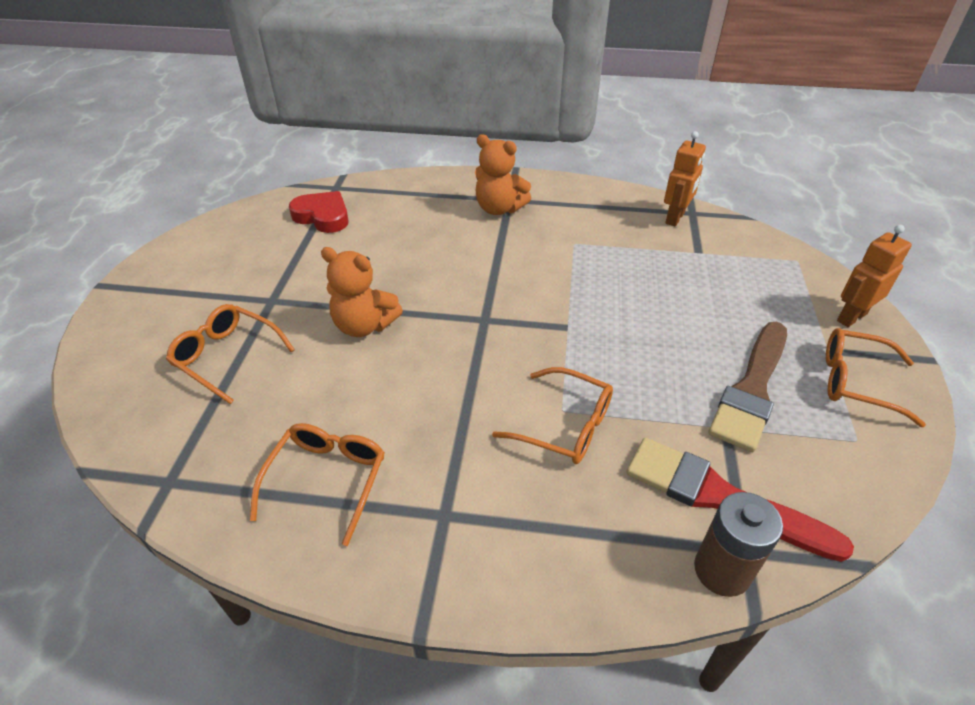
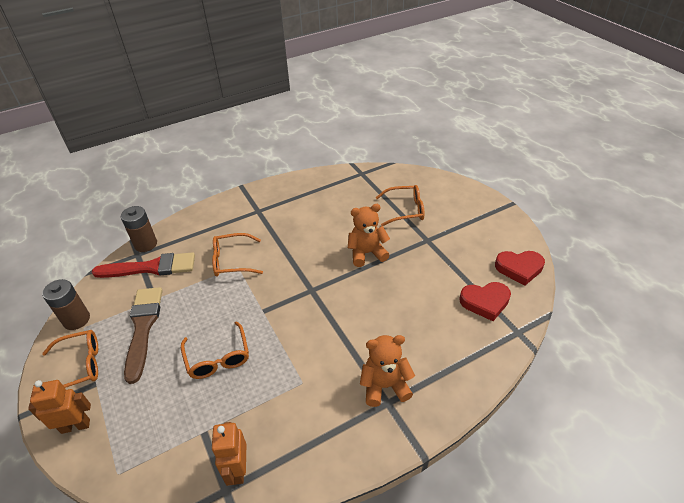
camera: 145 degrees right, 0 degrees up
(240, 223) = (519, 268): none -> red heart
(327, 479) = (310, 199): orange glasses -> orange glasses (218, 358)
(851, 317) = (75, 426): orange robot -> orange robot turned 120 degrees counterclockwise
(872, 461) = (76, 320): none -> brown battery

